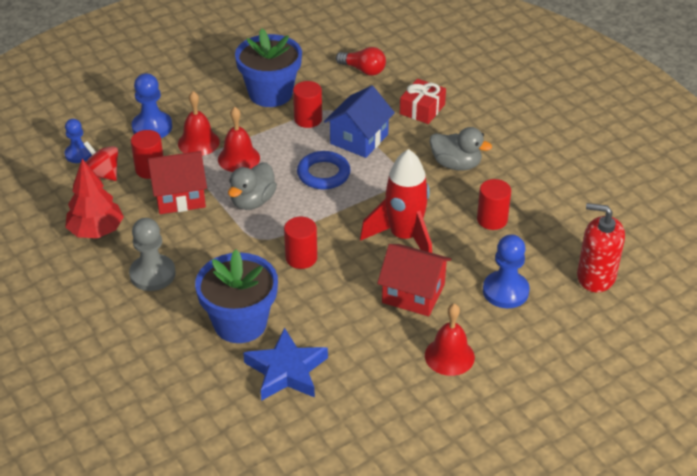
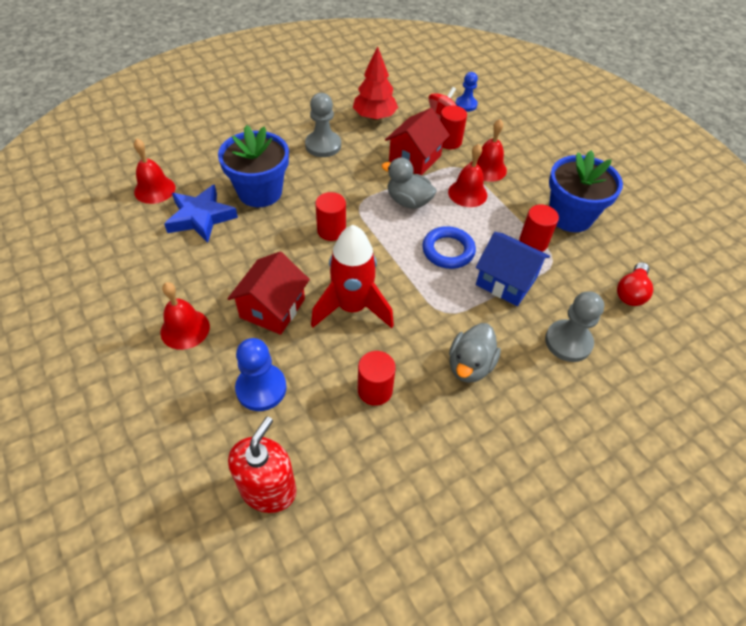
camera: 90 degrees right, 10 degrees up
(152, 127) = (505, 141): blue pawn -> none
(180, 196) = (415, 158): red house -> red house turned 45 degrees clockwise
(237, 425) = (155, 189): none -> red bell
(422, 109) = (568, 342): red gift -> grey pawn

